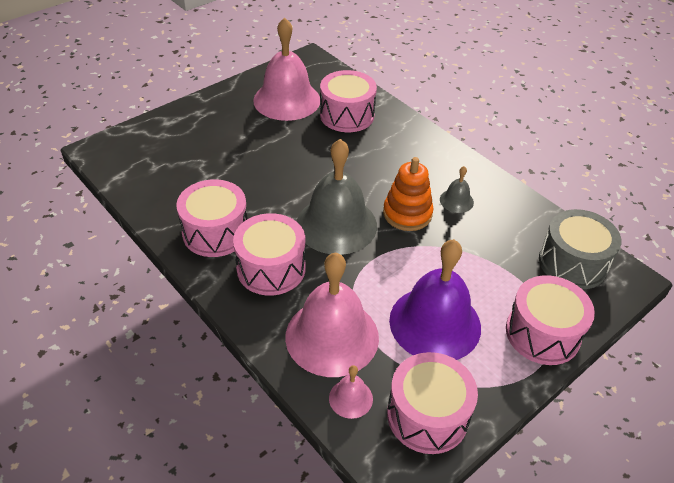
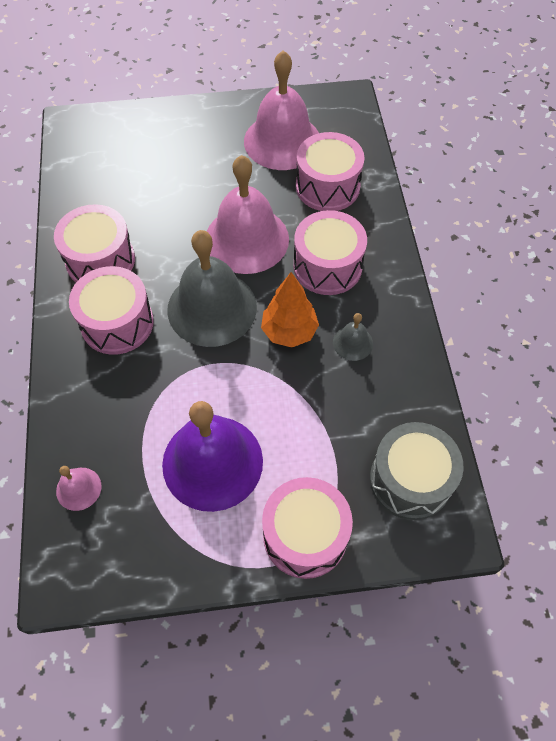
camera: 35 degrees right, 15 degrees up
(332, 336) = (112, 420): pink bell -> pink bell (246, 239)
(407, 214) = (289, 331): orange stacking toy -> orange tree
(427, 415) = (127, 546): pink drum -> pink drum (327, 266)

